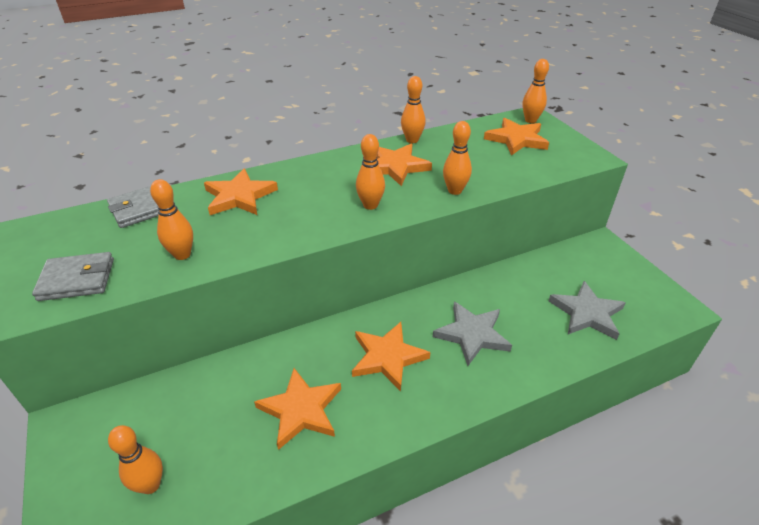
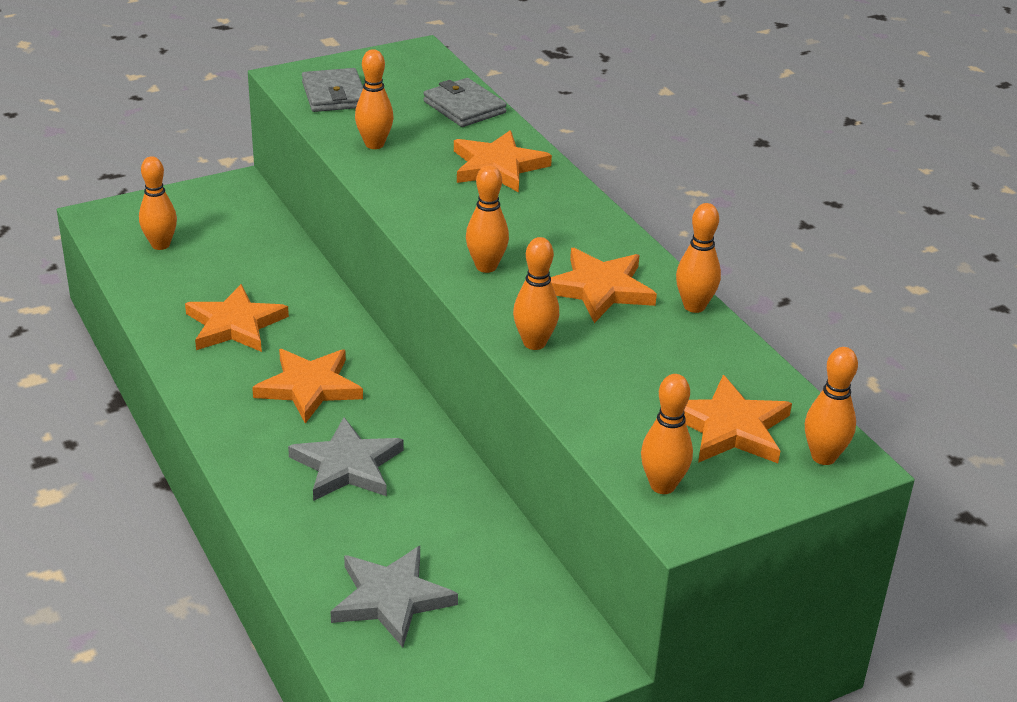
camera: 85 degrees right, 5 degrees down
(569, 160) = (662, 486): none -> orange bowling pin

